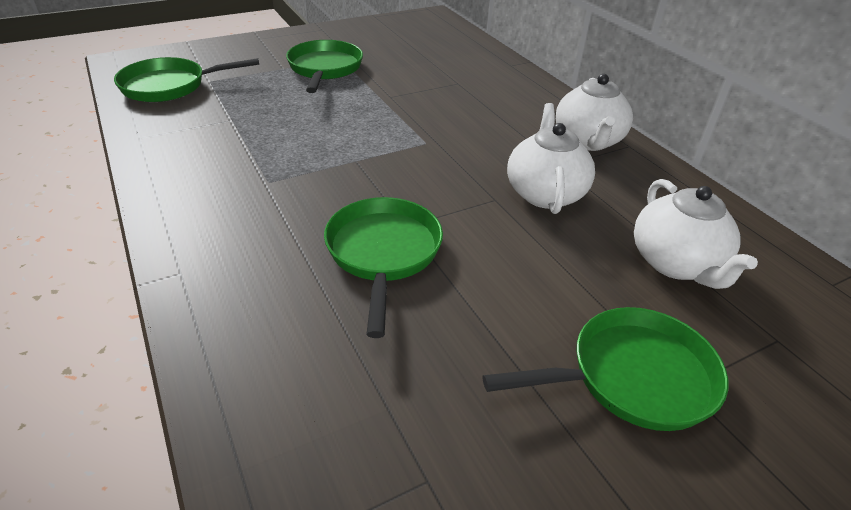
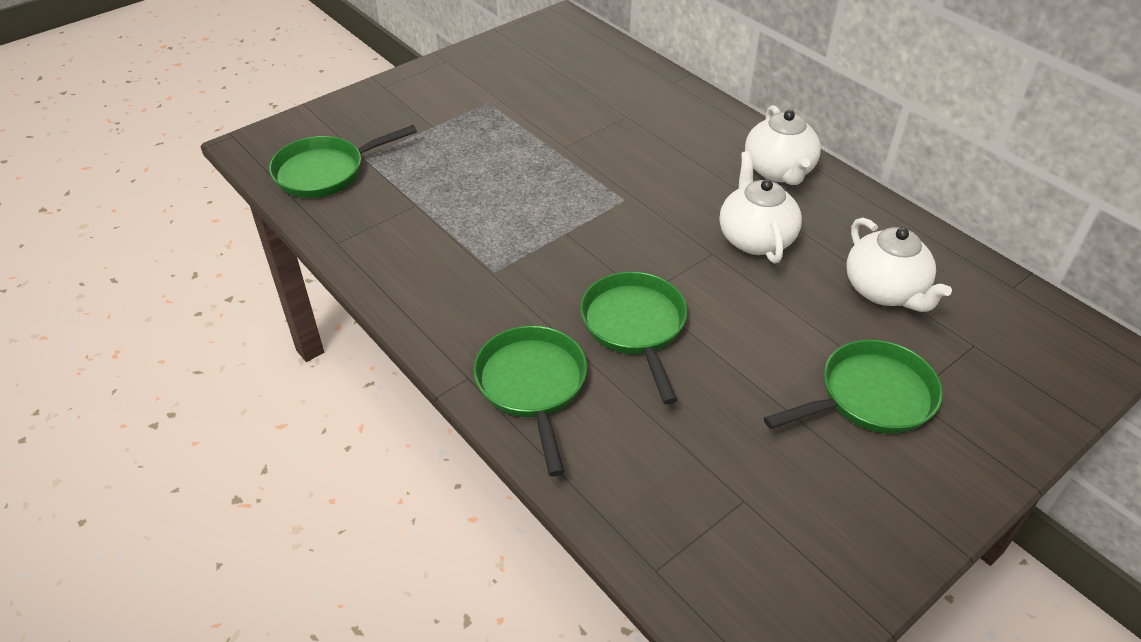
camera: 10 degrees left, 5 degrees up
(325, 69) = (479, 120): green pan -> green pan (532, 386)

